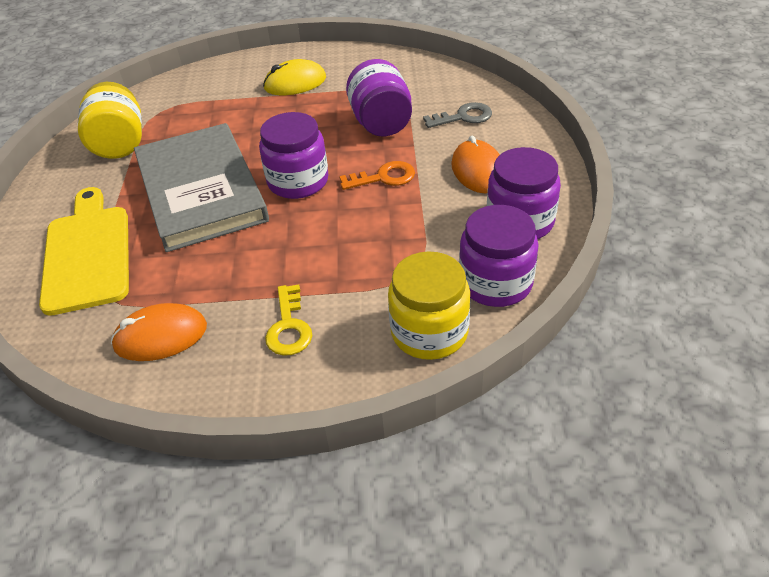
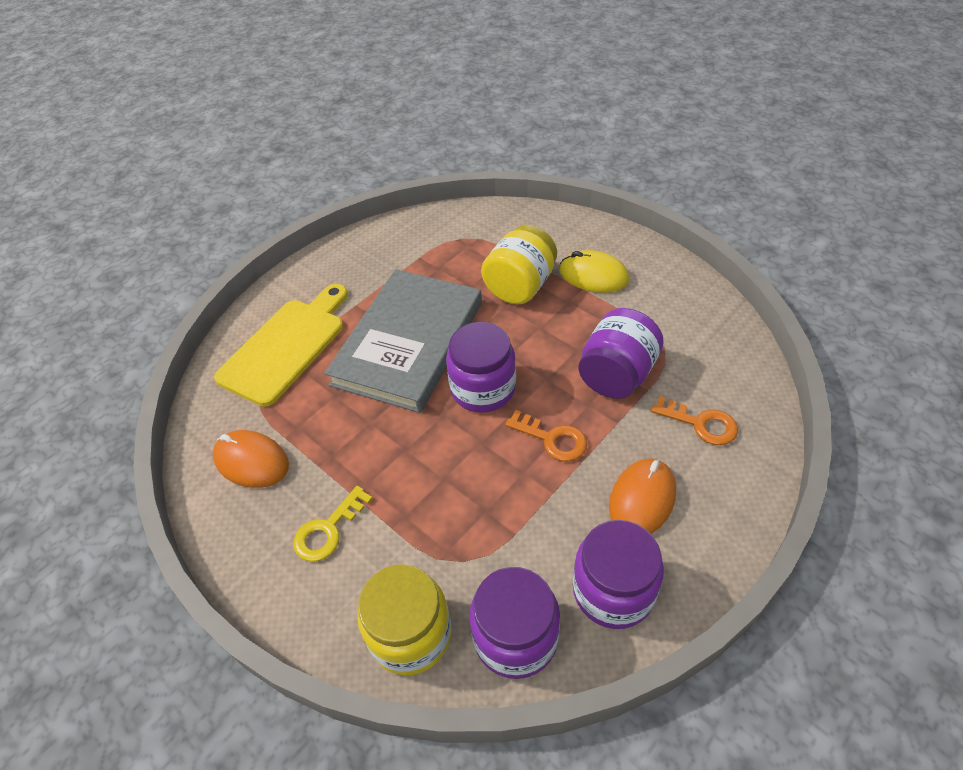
camera: 45 degrees right, 5 degrees up
(119, 144) = (404, 253): yellow jar -> yellow jar (520, 286)
(463, 117) = (701, 423): grey key -> orange key

